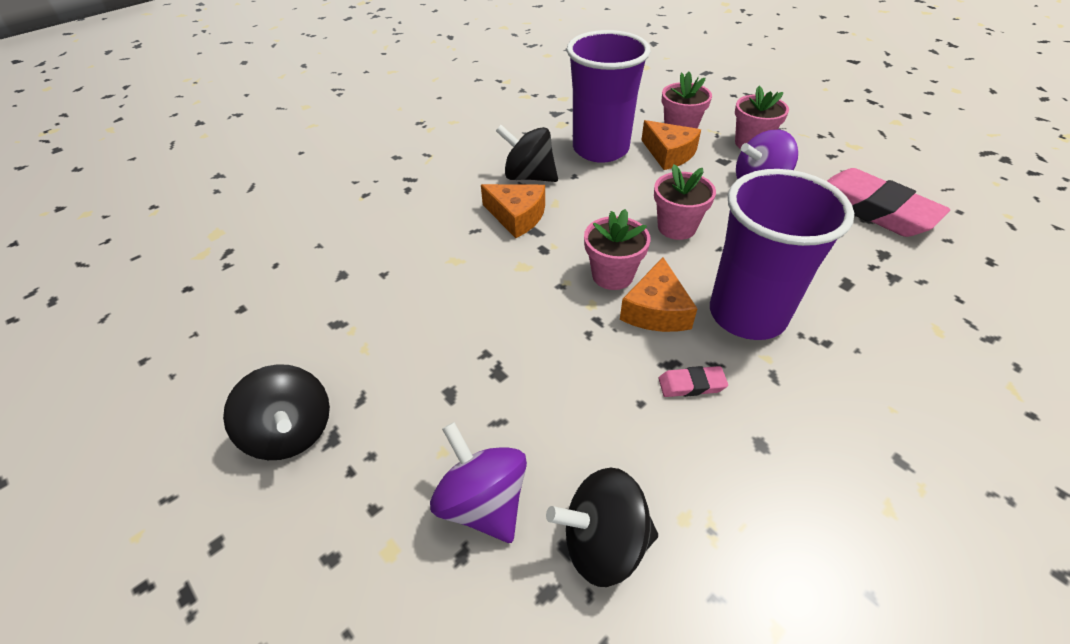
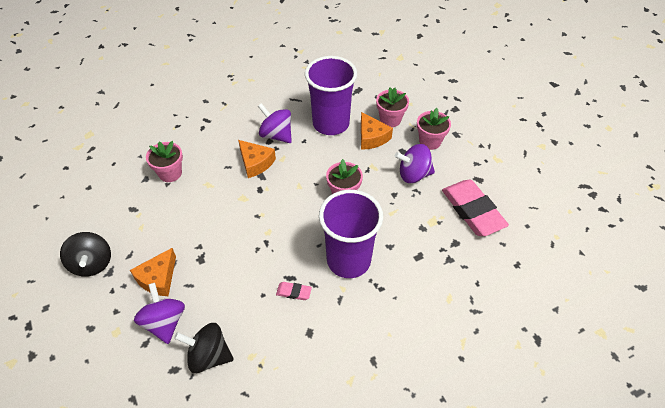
camera: 15 degrees right, 5 degrees up
(529, 176) = (276, 135): black spinning top -> purple spinning top
(612, 275) = (289, 216): pink flower pot -> pink flower pot (170, 173)
(656, 310) = (300, 245): orange cheese -> orange cheese (158, 278)

